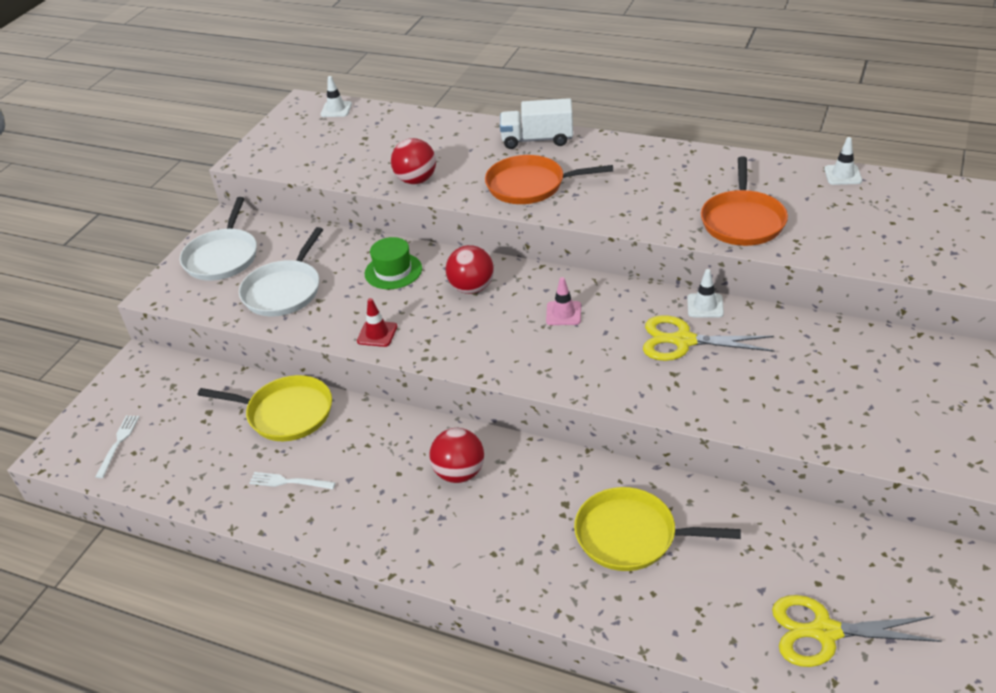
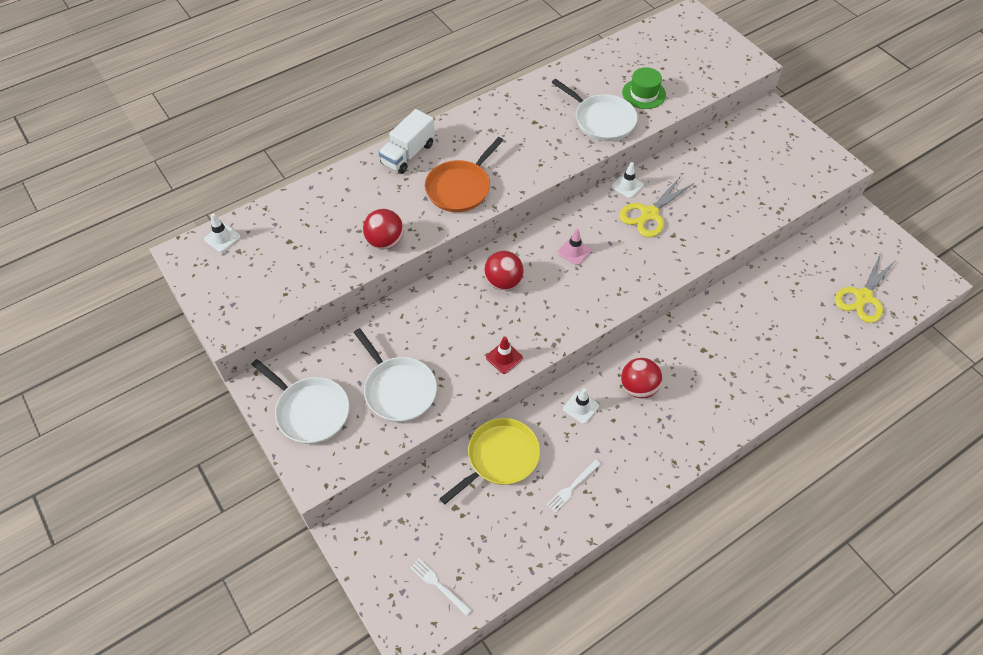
camera: 60 degrees left, 15 degrees up
(393, 271) = (440, 314): green hat -> green hat (644, 94)
(631, 535) = (749, 334): yellow pan -> none
(742, 221) = (602, 120): orange pan -> white pan
(842, 175) = (600, 55): white traffic cone -> white traffic cone (580, 407)

